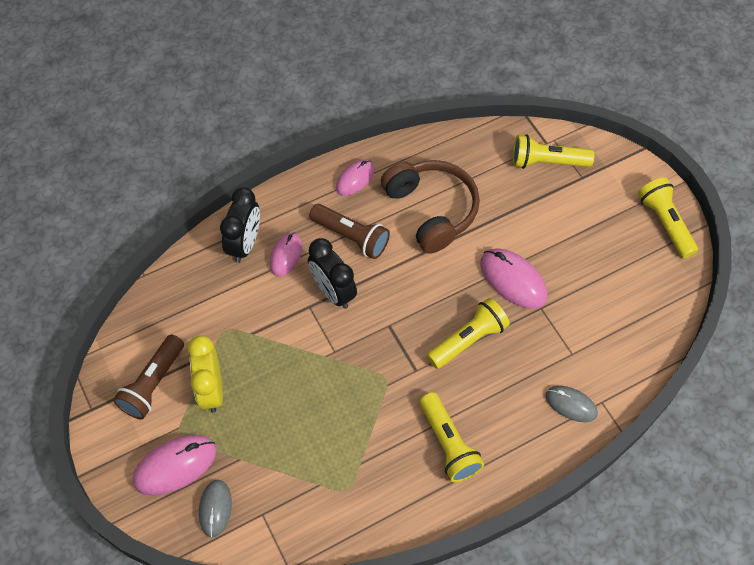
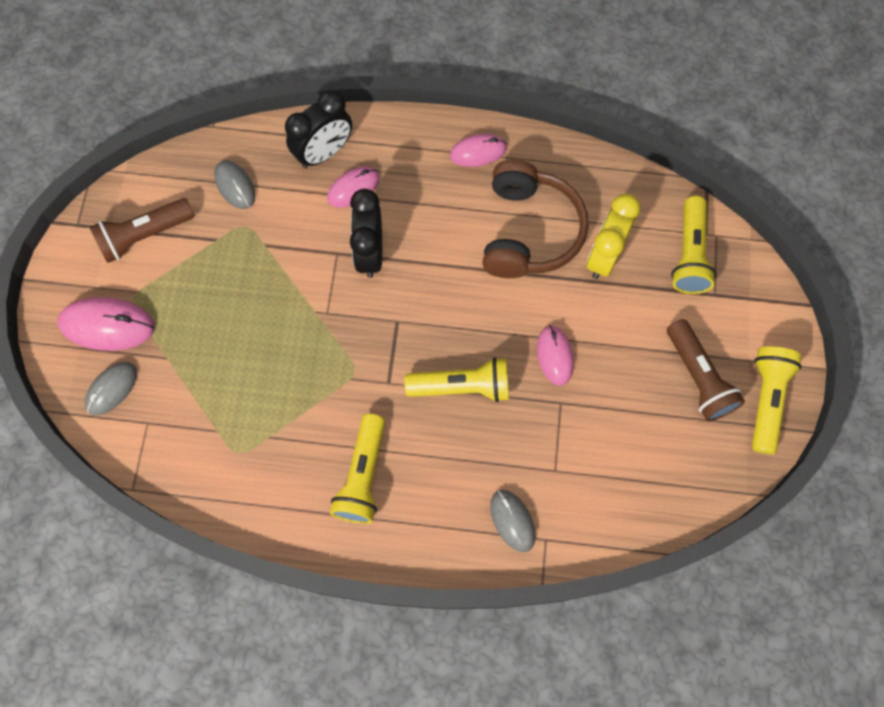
camera: 35 degrees right, 10 degrees up
(195, 306) = (235, 186): none -> grey mouse
(211, 390) = (190, 275): yellow clock -> yellow clock (604, 256)
(351, 237) = (429, 209): brown flashlight -> brown flashlight (698, 377)
(513, 280) = (554, 356): pink mouse -> pink mouse, size x0.64
(547, 162) = (689, 254): yellow flashlight -> yellow flashlight turned 120 degrees counterclockwise

